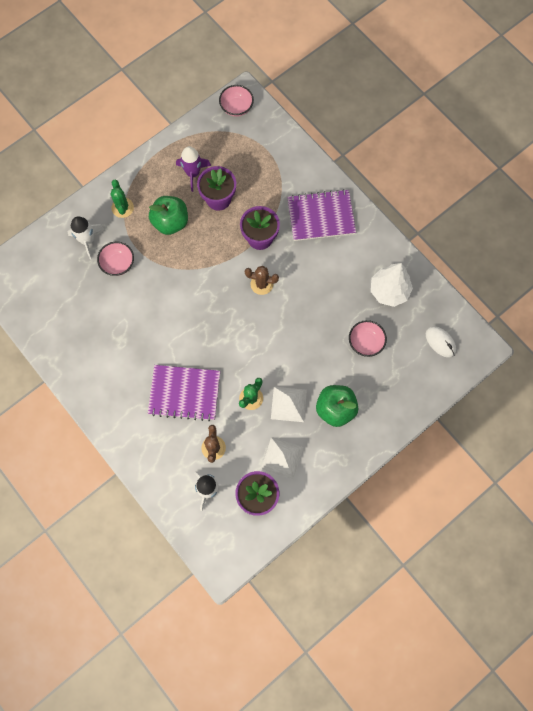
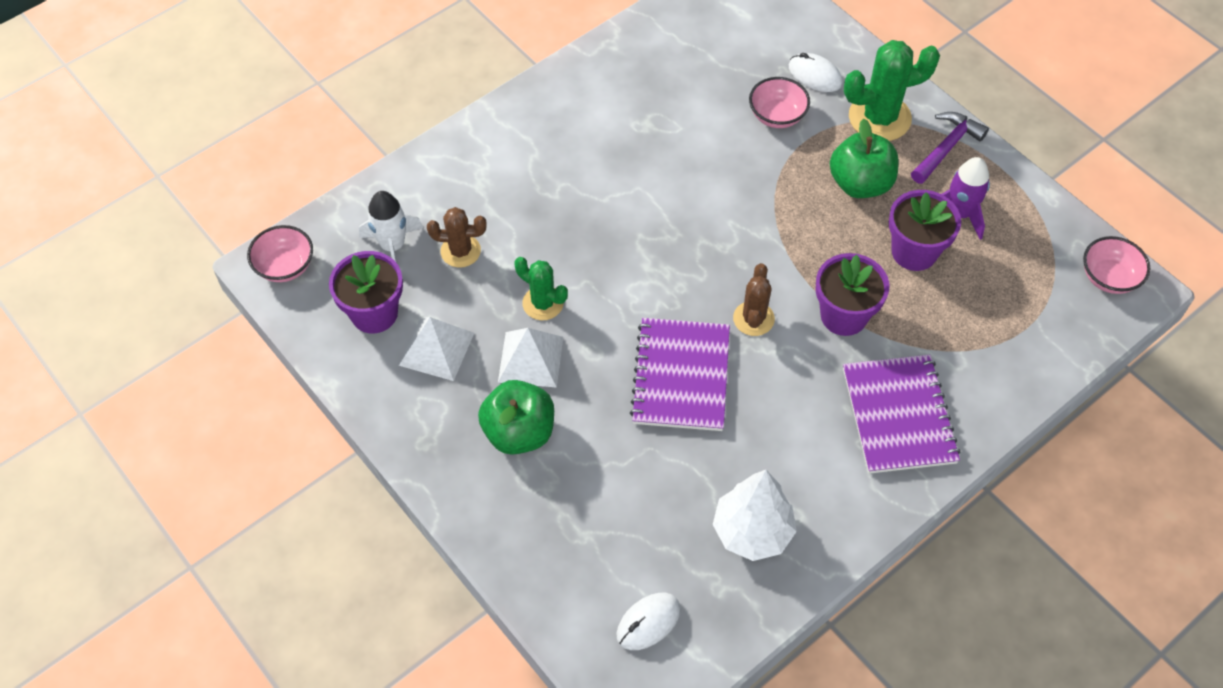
camera: 90 degrees right, 15 degrees down
(87, 240) = (815, 75): white rocket -> white mouse
(122, 208) = (879, 118): green cactus -> green cactus, size x1.66
(146, 175) = (946, 148): none -> purple hammer
(184, 393) = (554, 210): purple notebook -> purple notebook (681, 376)
(365, 342) = (645, 486): pink bowl -> pink bowl (285, 266)

